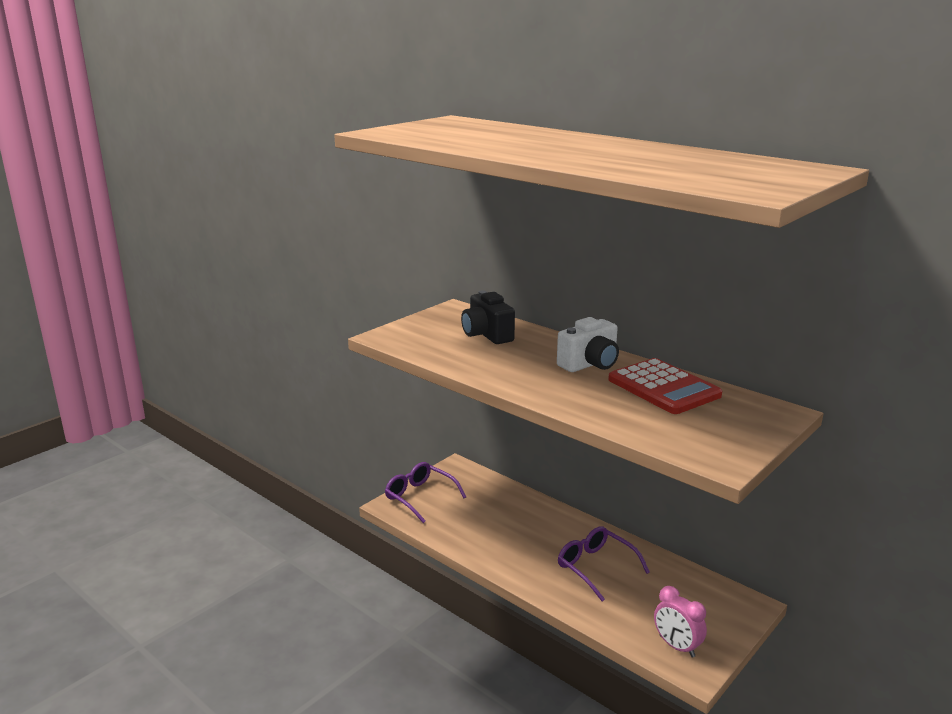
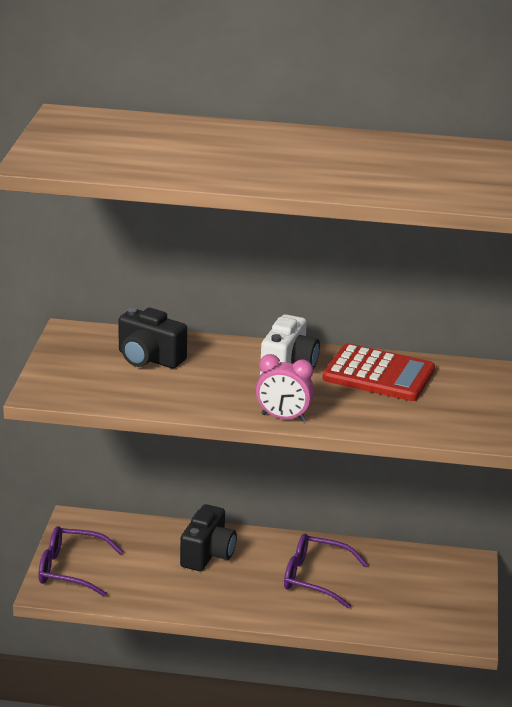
camera: 35 degrees left, 5 degrees up
(527, 520) = (208, 554): none -> black camera
(677, 646) = (440, 622): pink clock -> pink clock (283, 417)

